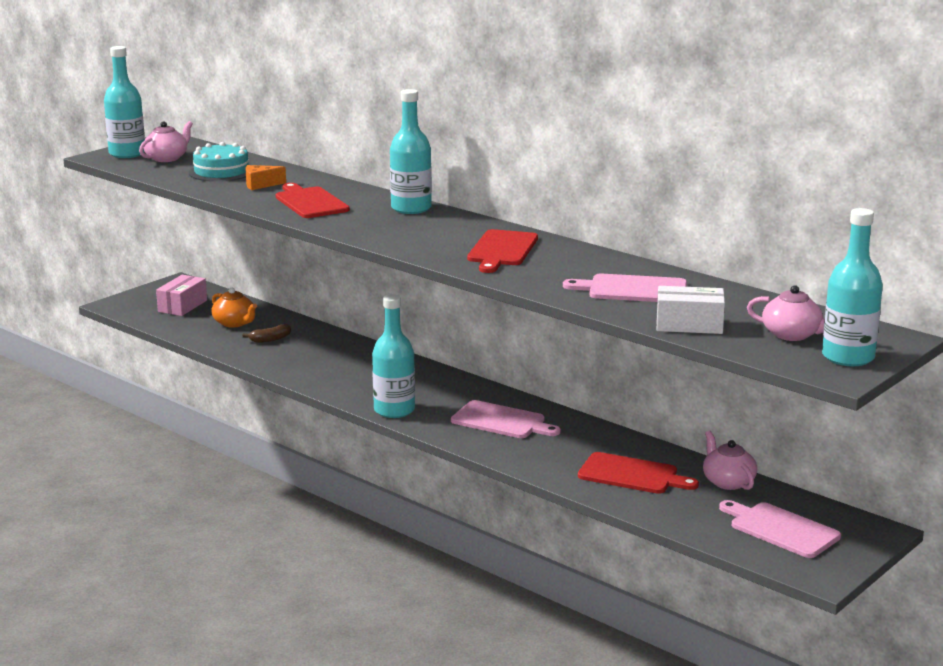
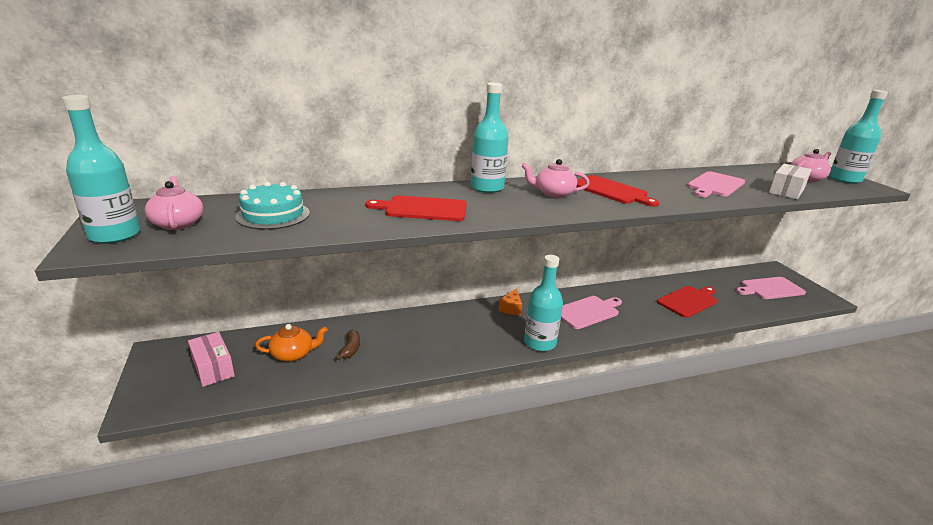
camera: 60 degrees left, 5 degrees up
(260, 185) = (342, 212): orange cheese -> orange cheese (511, 308)
(728, 482) = (708, 280): pink teapot -> pink teapot (553, 193)

